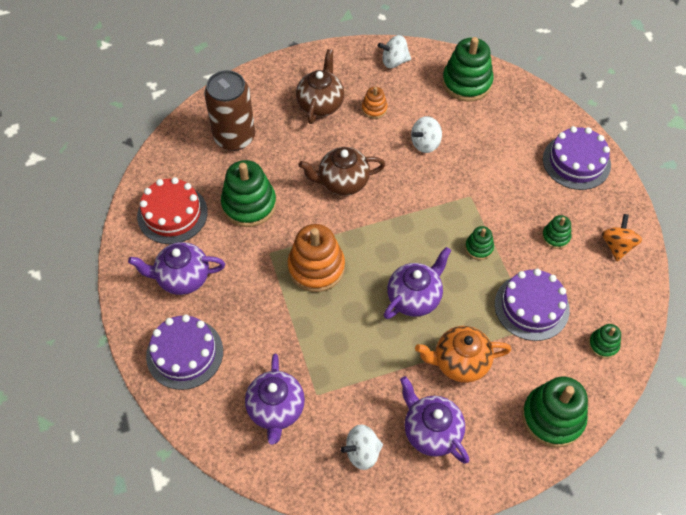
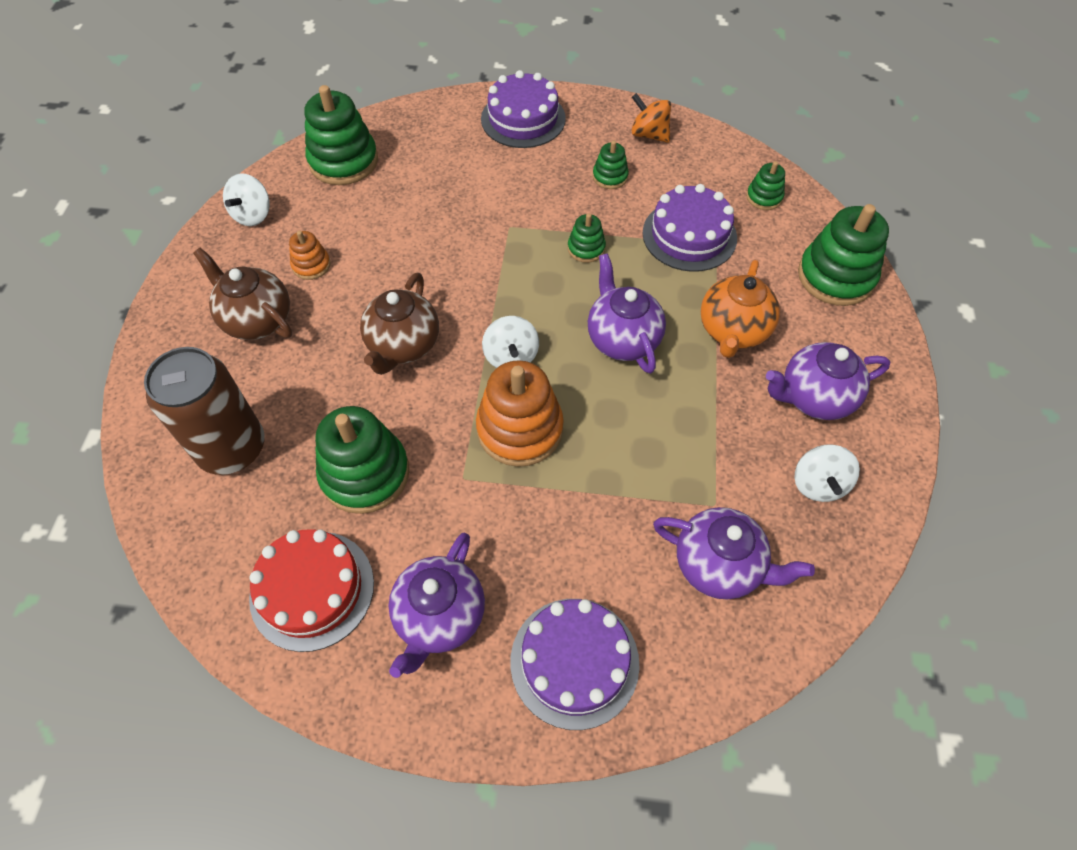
camera: 65 degrees left, 0 degrees up
(425, 143) = (404, 236): white spinning top -> white spinning top (511, 357)

